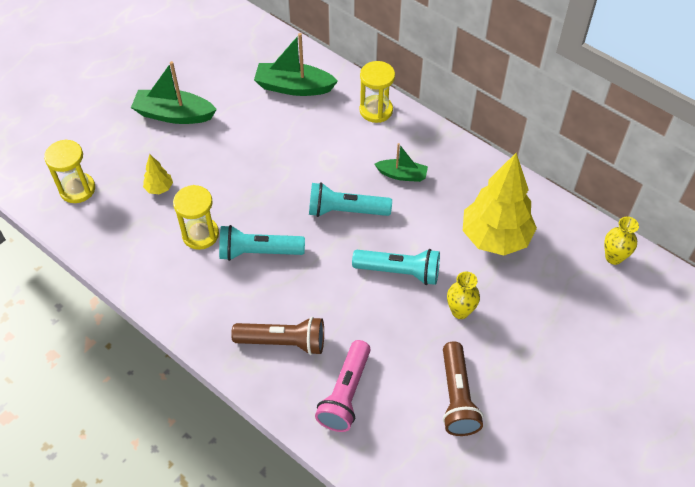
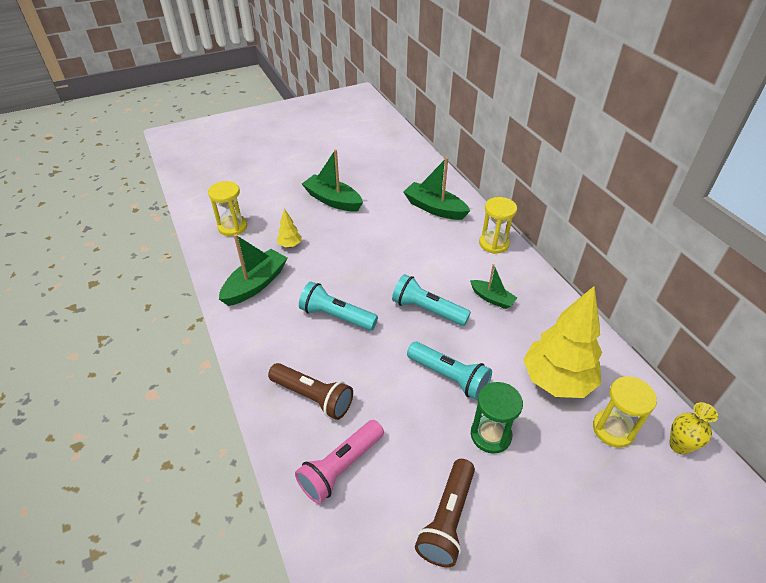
camera: 25 degrees right, 10 degrees down
(150, 249) = (255, 284): none -> green boat
(200, 234) = (299, 287): yellow hourglass -> yellow hourglass (613, 429)
(460, 311) = (490, 435): yellow vase -> green hourglass

